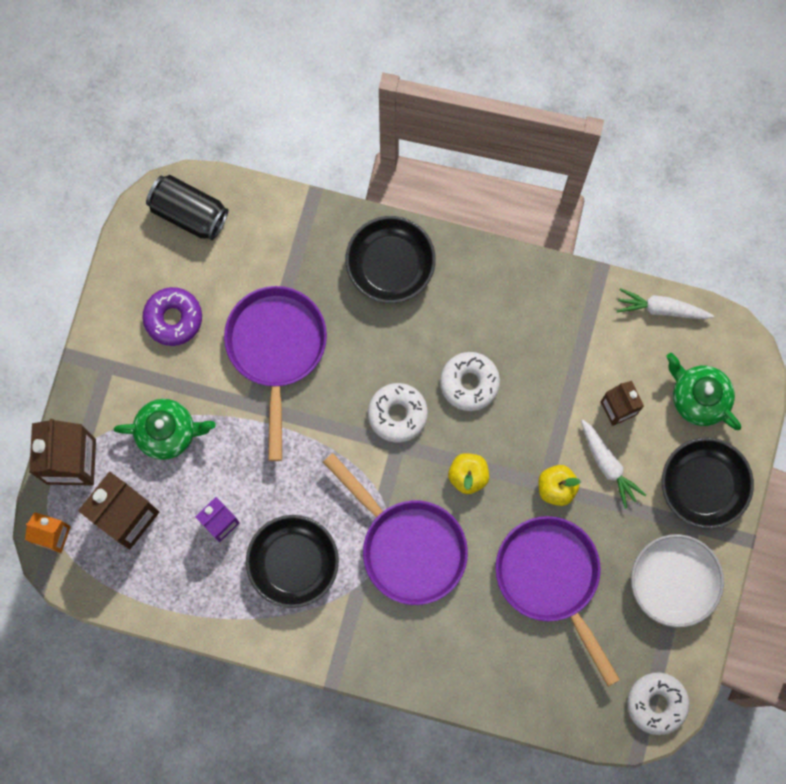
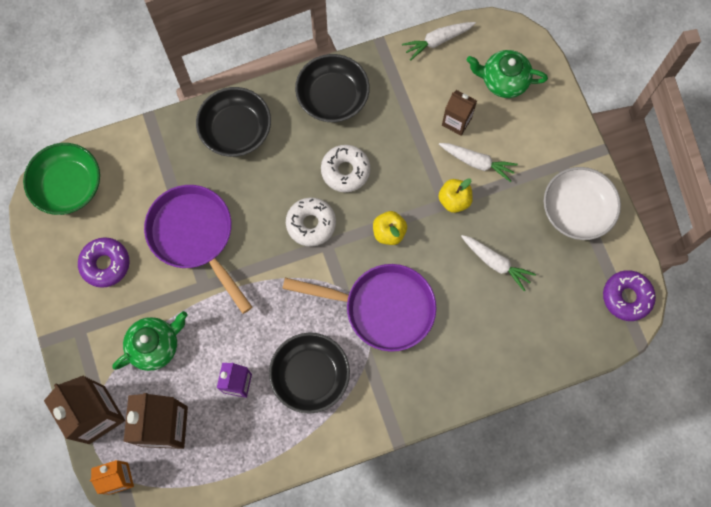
camera: 35 degrees left, 5 degrees down
(189, 213) = (68, 185): black can -> green bowl
(551, 579) = (495, 263): purple pan -> white carrot
(656, 703) = (626, 297): white donut -> purple donut
(703, 486) = (548, 135): black bowl -> black bowl (332, 97)

